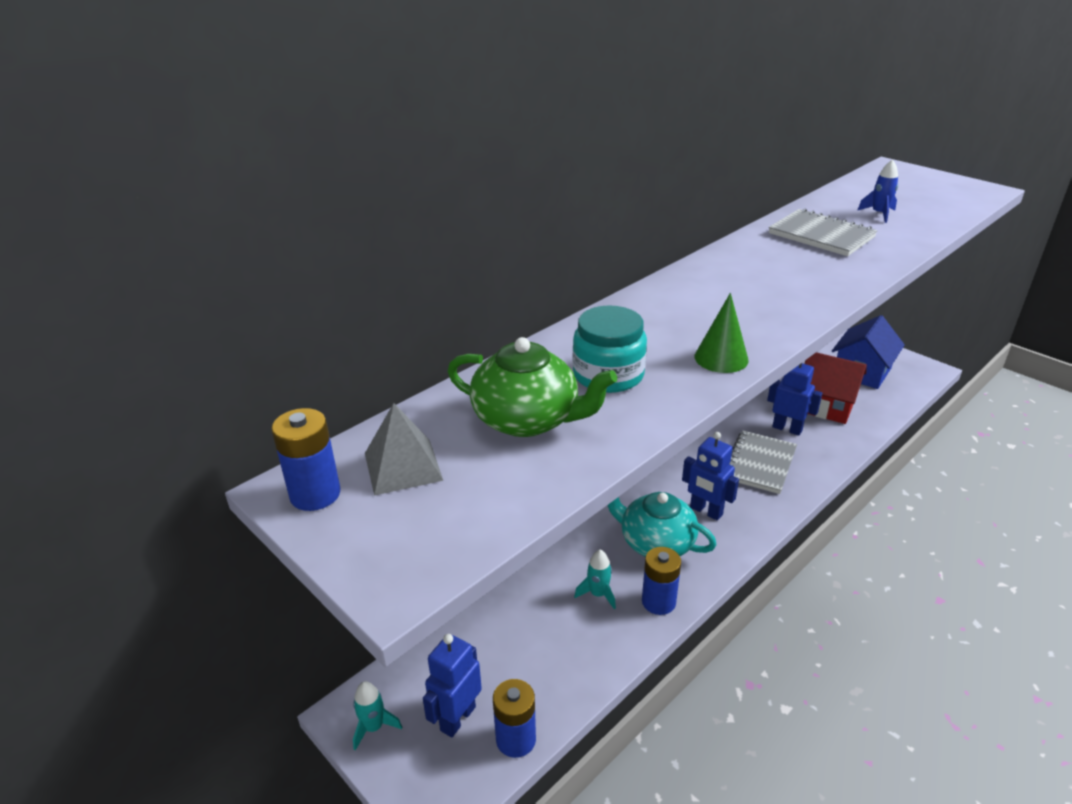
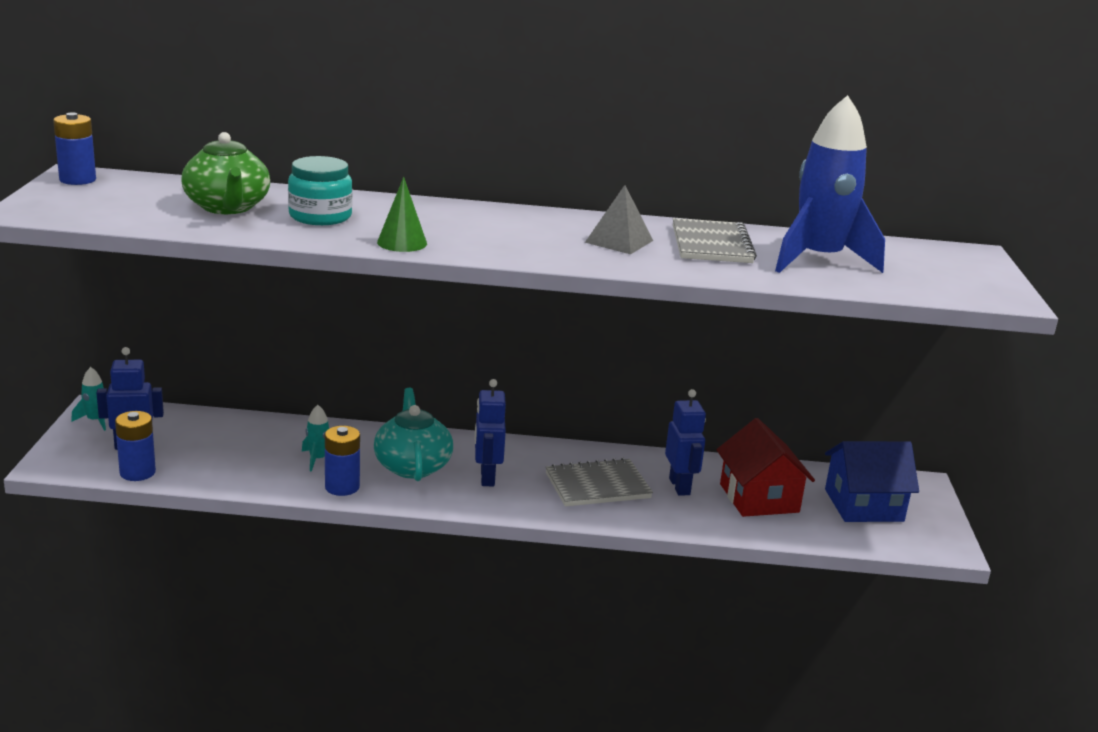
camera: 45 degrees right, 10 degrees down
(402, 466) = (131, 191): grey pyramid -> grey pyramid (619, 241)
(879, 214) = (818, 260): blue rocket -> blue rocket, size x2.42

